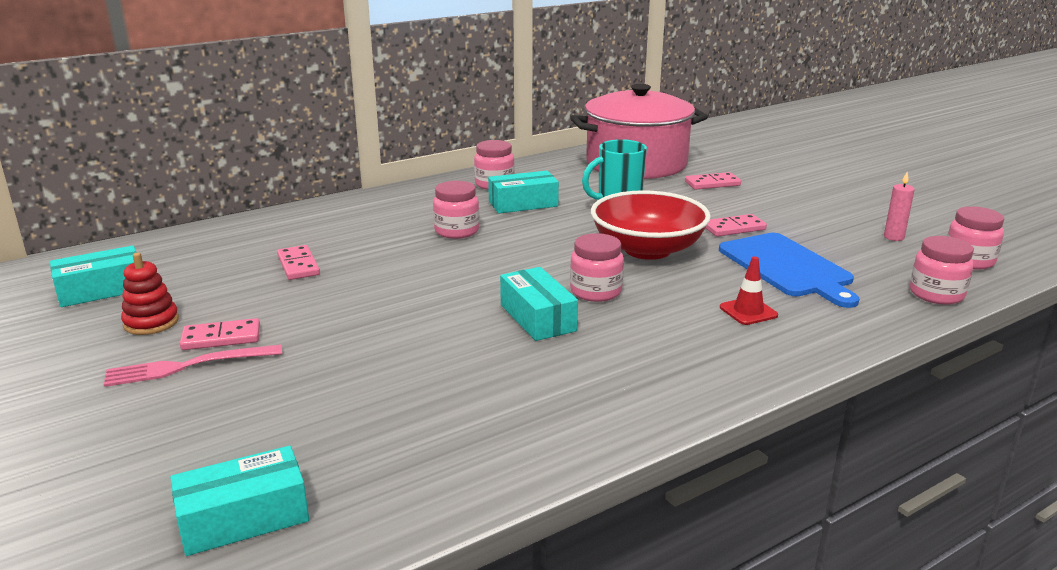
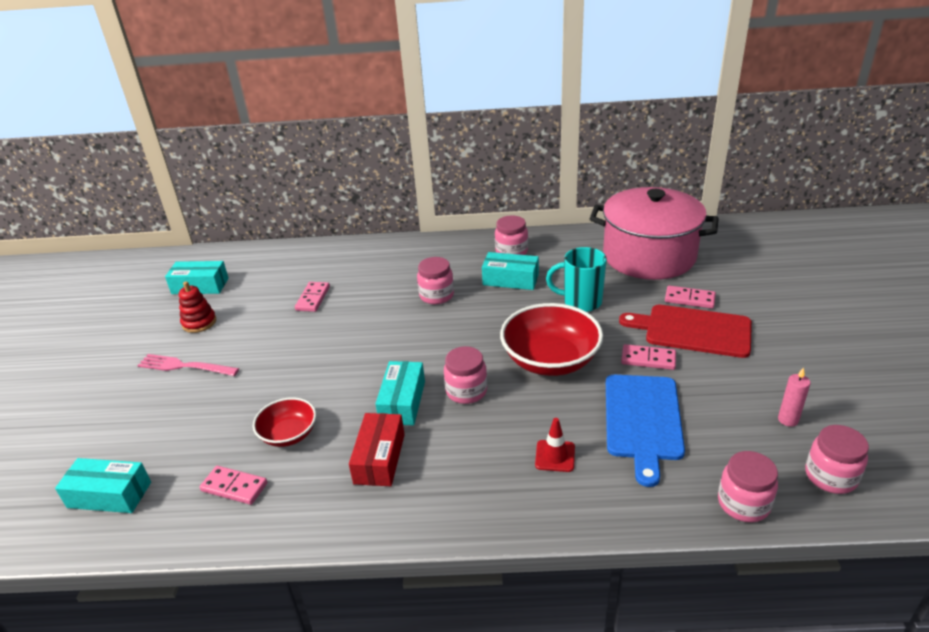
camera: 35 degrees right, 10 degrees up
(221, 338) = (219, 349): pink domino -> pink domino (234, 487)
(435, 381) = (289, 434): none -> red bowl
(576, 366) = (379, 458): none -> red box
(744, 202) = (693, 330): none -> red cutting board

